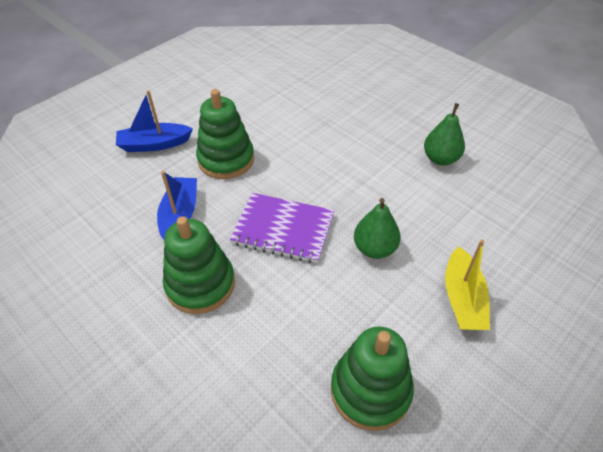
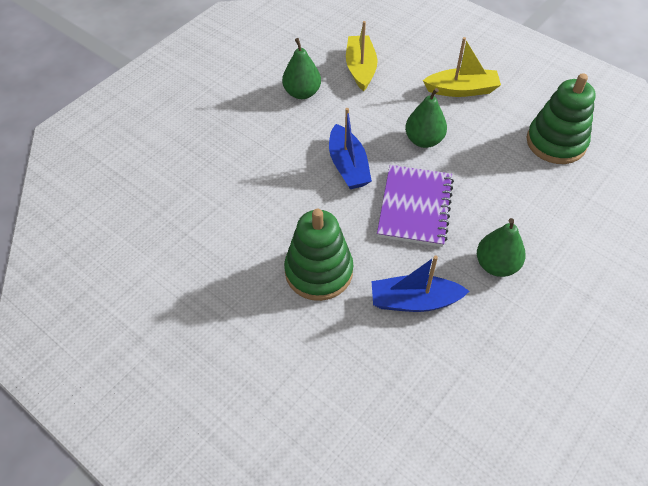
camera: 95 degrees left, 5 degrees up
(154, 144) = (296, 358): blue boat -> blue boat (348, 166)
(200, 284) = (496, 265): green stacking toy -> green pear
(486, 206) = (360, 68): none -> yellow boat

